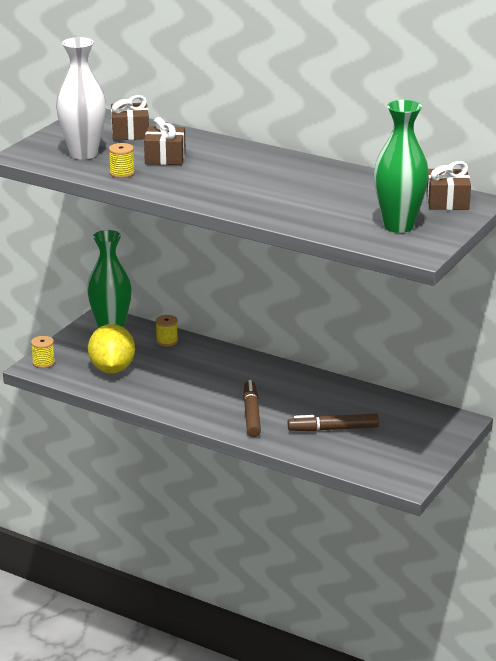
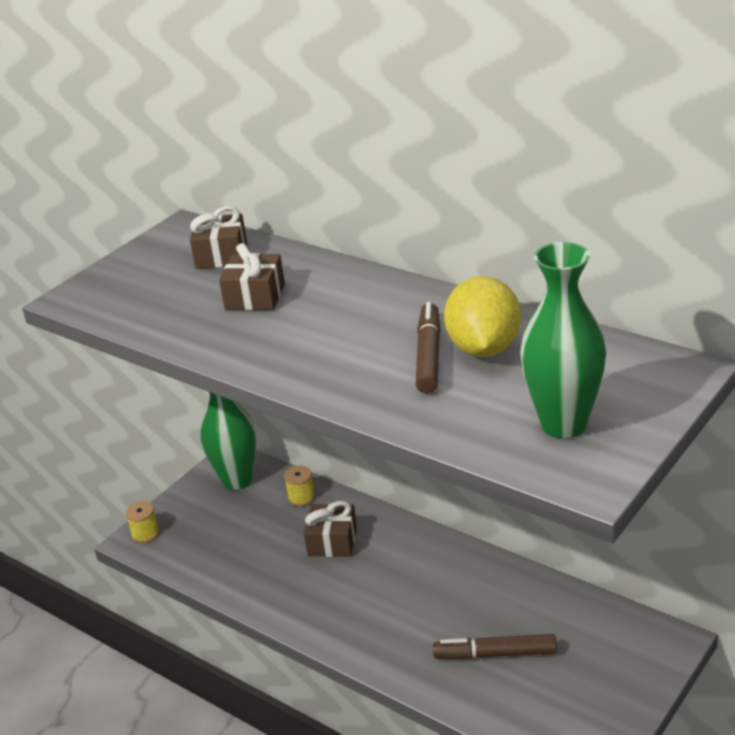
camera: 10 degrees right, 5 degrees up
(83, 154) = (150, 294): white vase -> none
(112, 369) = (226, 544): yellow lemon -> yellow lemon (484, 348)
(122, 173) = (190, 327): yellow spool -> none
(251, 414) = (389, 625): brown marker -> brown marker (428, 355)
(447, 201) = (642, 372): brown gift -> brown gift (332, 541)

